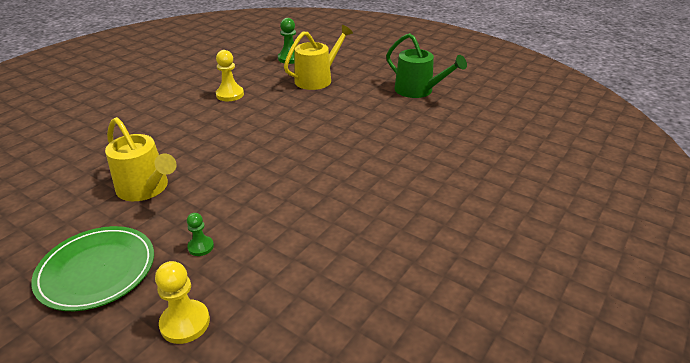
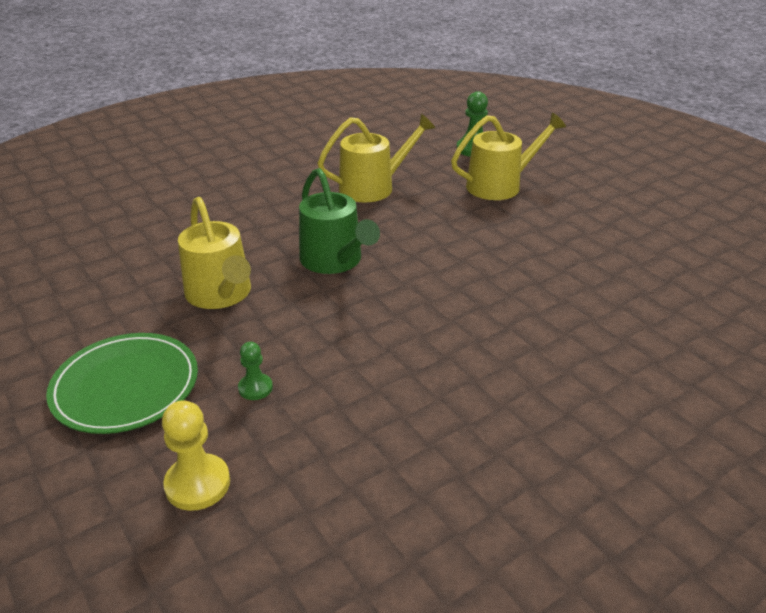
camera: 20 degrees right, 0 degrees up
(230, 94) = (373, 187): yellow pawn -> yellow watering can
(418, 90) = (645, 228): green watering can -> green watering can (334, 261)

